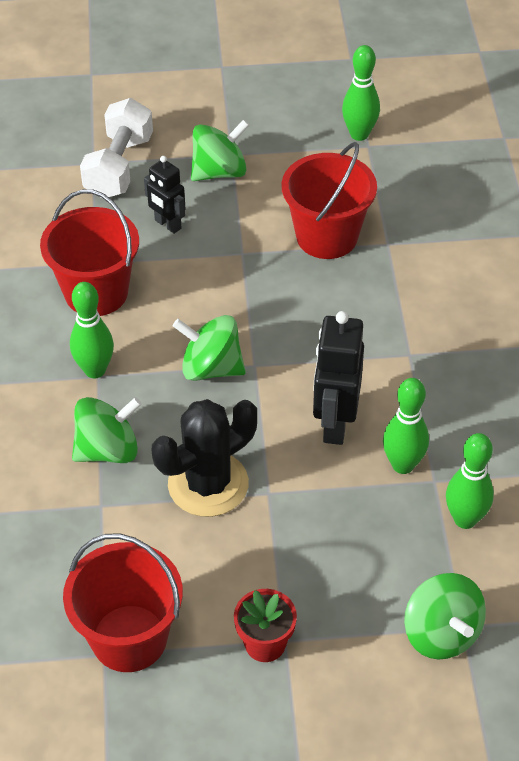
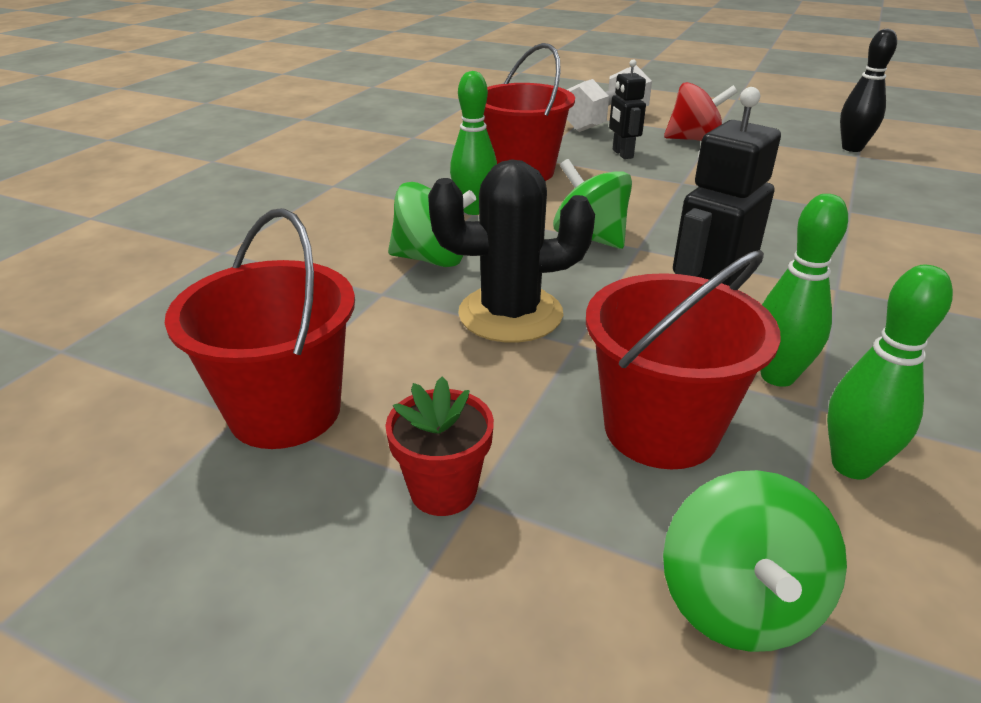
camera: 30 degrees right, 15 degrees down
(219, 172) = (694, 140): green spinning top -> red spinning top
(327, 237) = (780, 192): red bucket -> red bucket (661, 429)
(359, 134) = (852, 148): green bowling pin -> black bowling pin

